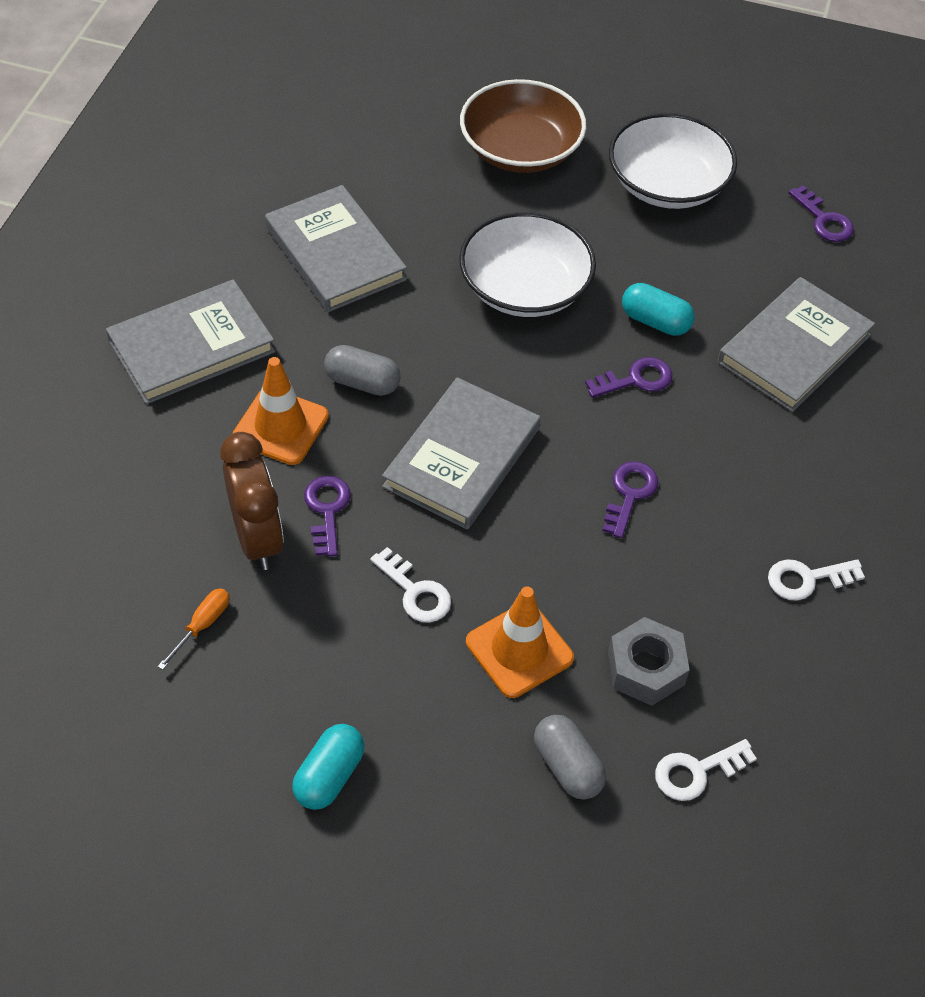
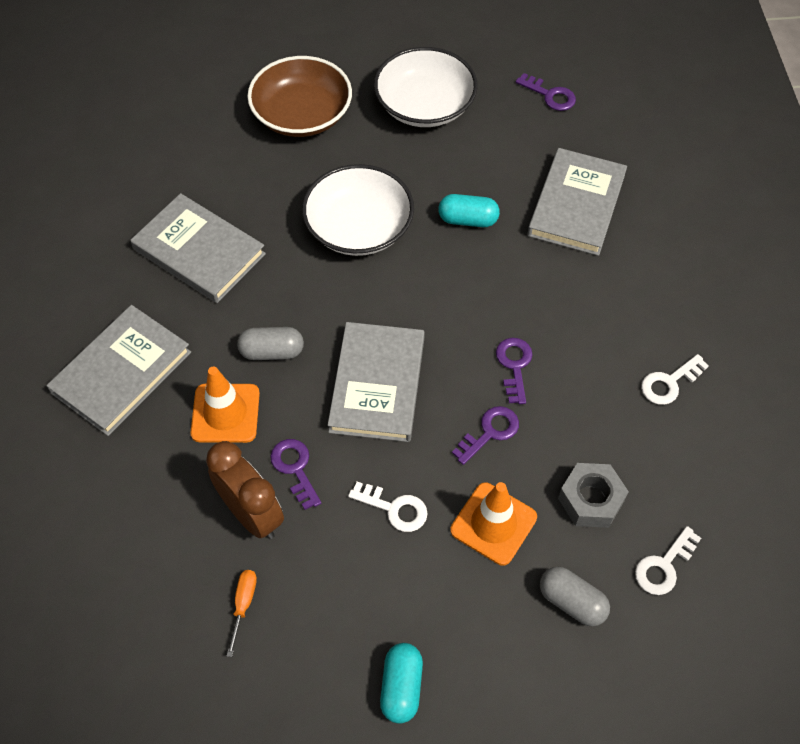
camera: 20 degrees left, 5 degrees up
(636, 379) = (476, 272): purple key -> purple key (490, 432)

